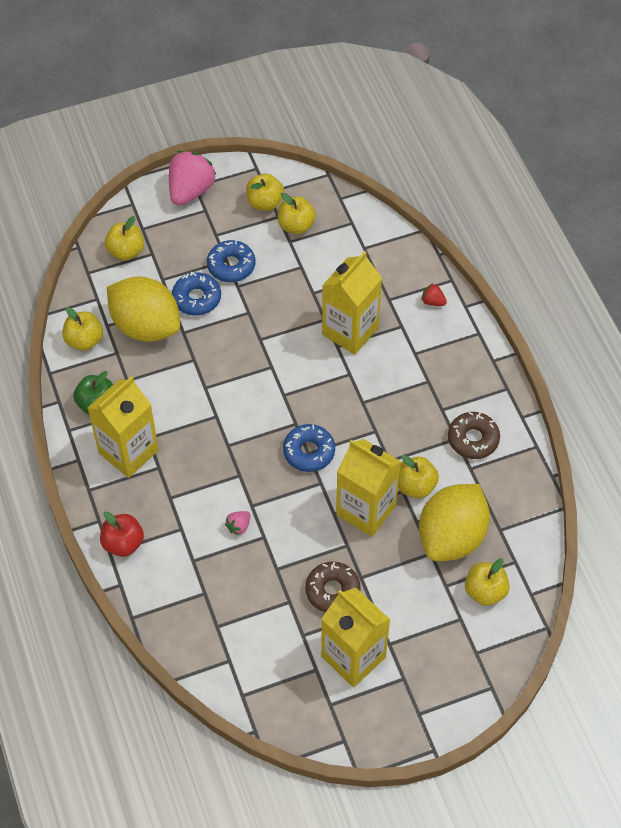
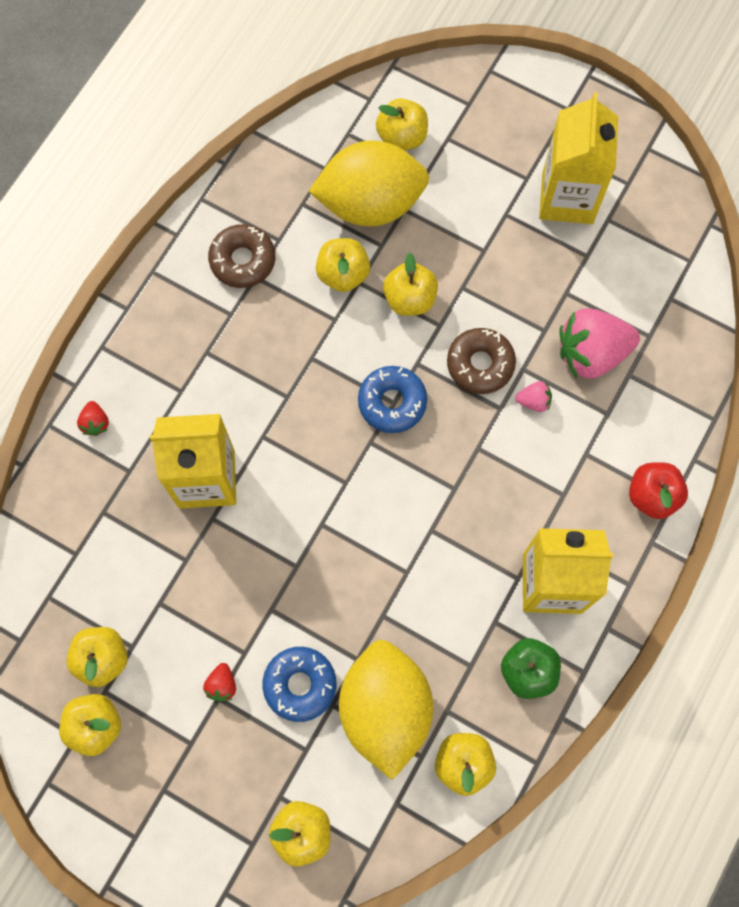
camera: 130 degrees left, 15 degrees up
(191, 191) = (147, 836): pink strawberry -> pink strawberry (591, 353)
(231, 266) = (222, 685): blue donut -> red strawberry
(332, 591) = (520, 263): brown donut -> brown donut (480, 364)
(366, 510) = (409, 299): yellow carton -> yellow apple

